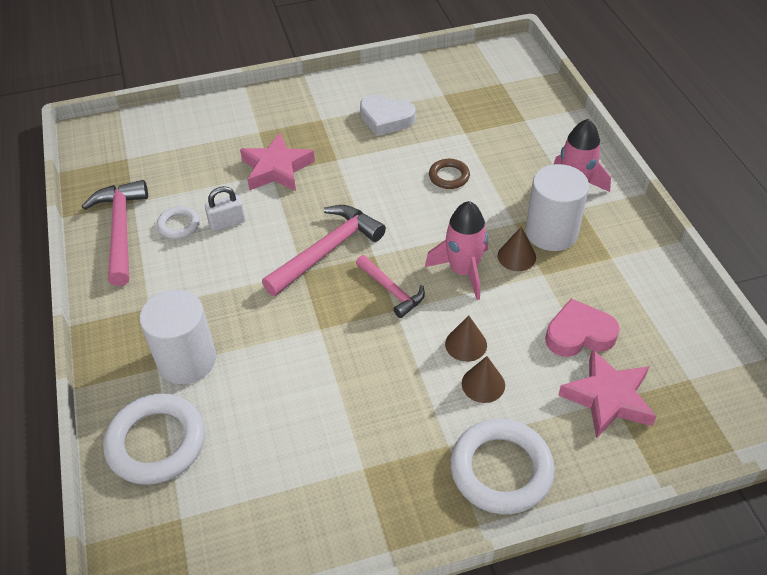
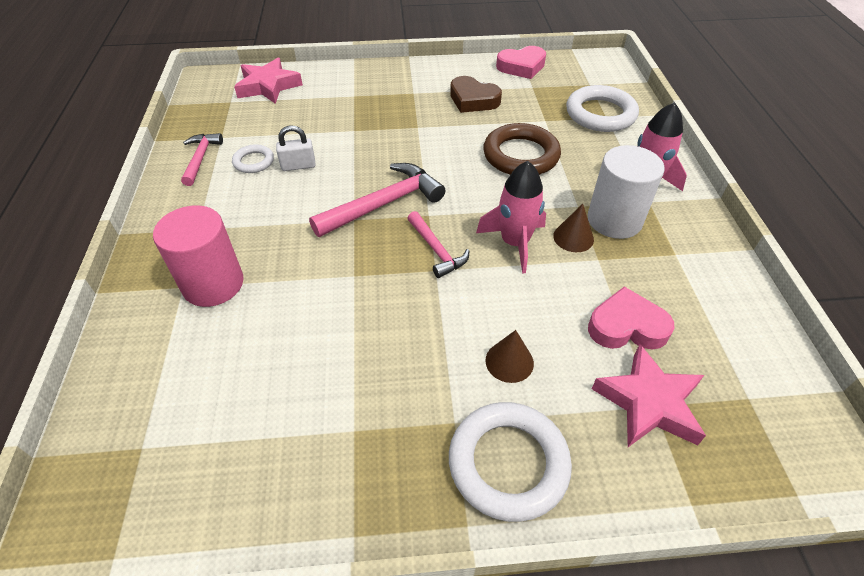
camera: 10 degrees right, 0 degrees up
(121, 230) = (200, 158): pink hammer -> pink hammer, size x0.60
(156, 442) = (151, 361): white ring -> white ring (600, 114)
(187, 360) = (213, 284): white cylinder -> pink cylinder
(276, 169) = (359, 127): pink star -> pink star (268, 86)
(386, 119) = (473, 100): white heart -> brown heart
(427, 71) = (521, 67): none -> pink heart
(449, 176) = (521, 155): brown ring -> brown ring, size x1.89
(466, 344) = (500, 316): brown cone -> none

